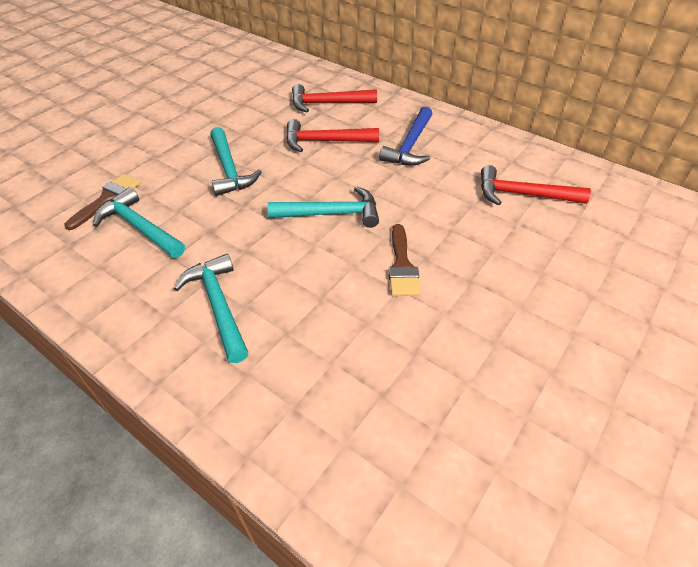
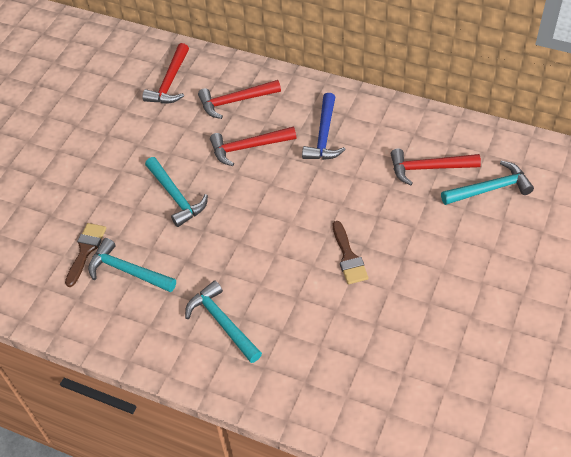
camera: 10 degrees left, 5 degrees up
(271, 80) = (170, 82): none -> red hammer
(331, 214) = (279, 222): turquoise hammer -> turquoise hammer (490, 189)

